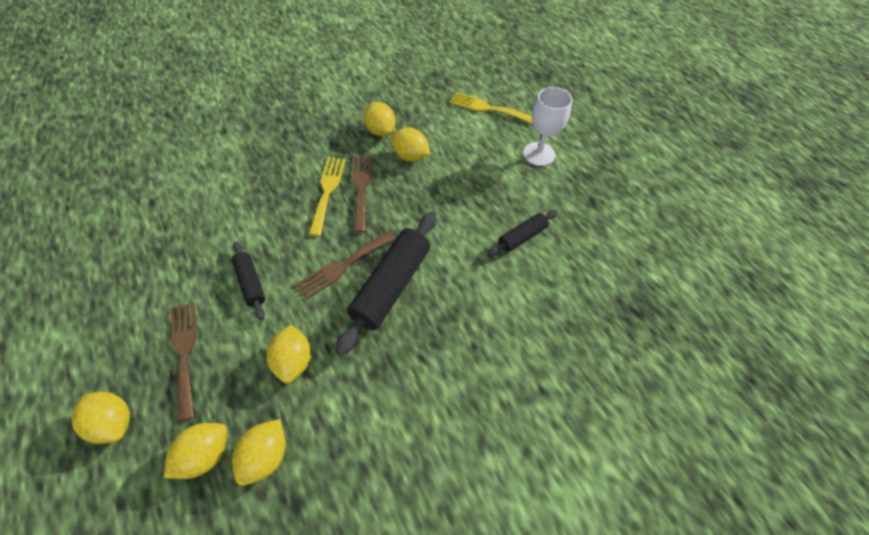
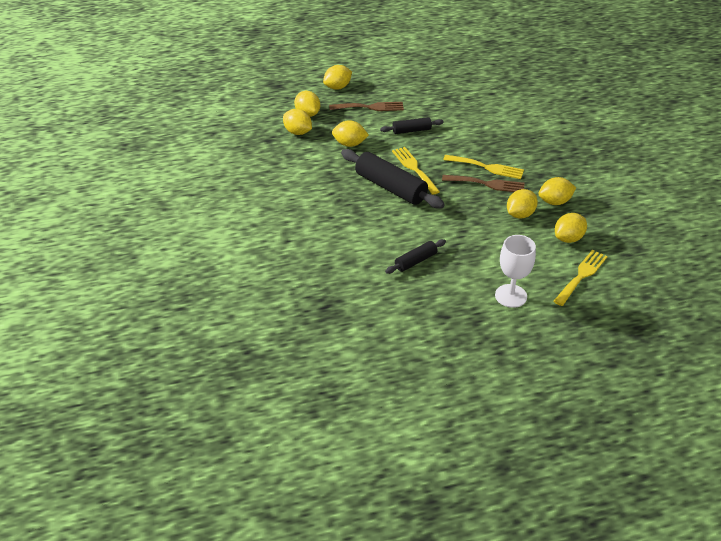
camera: 105 degrees right, 15 degrees down
(343, 266) = (414, 168): brown fork -> yellow fork
(437, 118) = (568, 238): none -> yellow lemon
(522, 237) = (415, 261): black rolling pin -> black rolling pin turned 75 degrees clockwise

